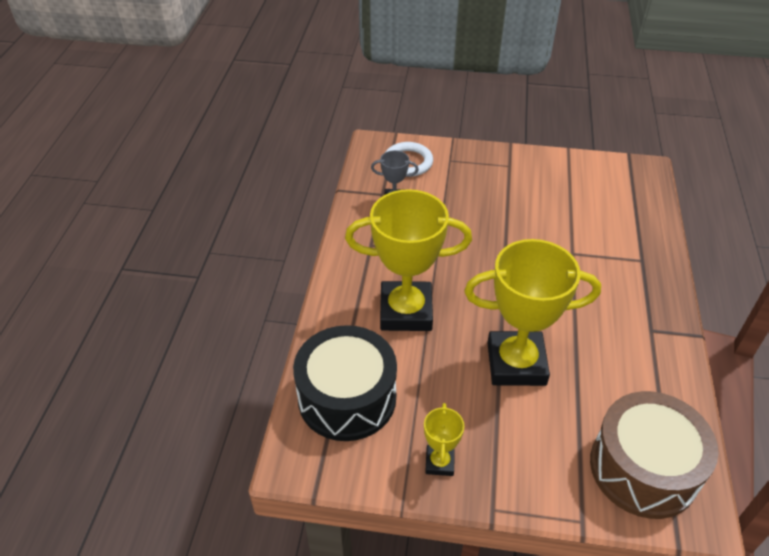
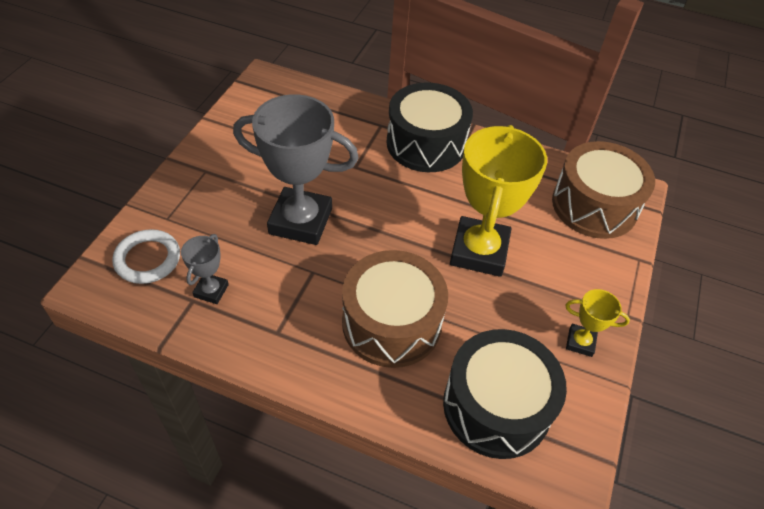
camera: 80 degrees left, 5 degrees up
(406, 311) = (391, 323): yellow trophy -> brown drum
(486, 232) = (300, 221): none -> grey trophy
(639, 299) = (426, 143): none -> black drum

